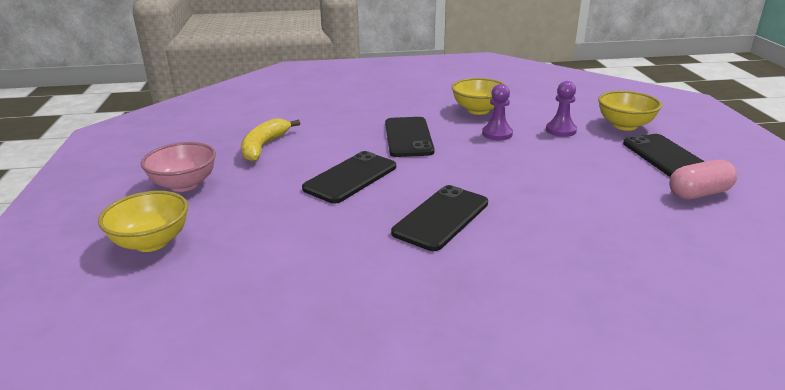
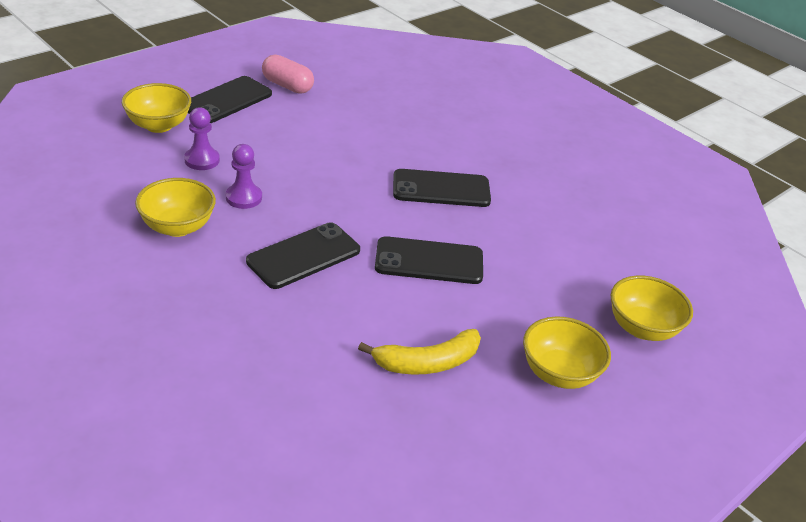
camera: 130 degrees left, 10 degrees up
(184, 184) = (559, 373): pink bowl -> yellow bowl

